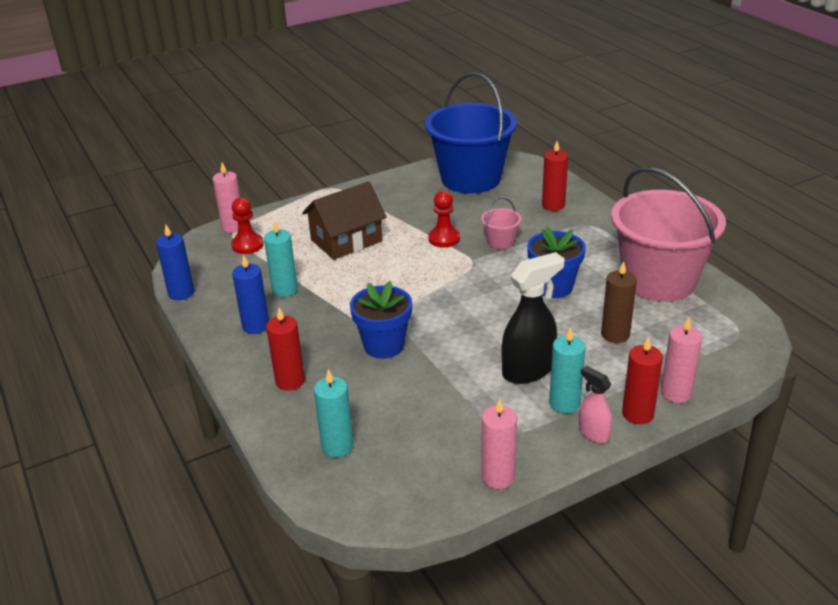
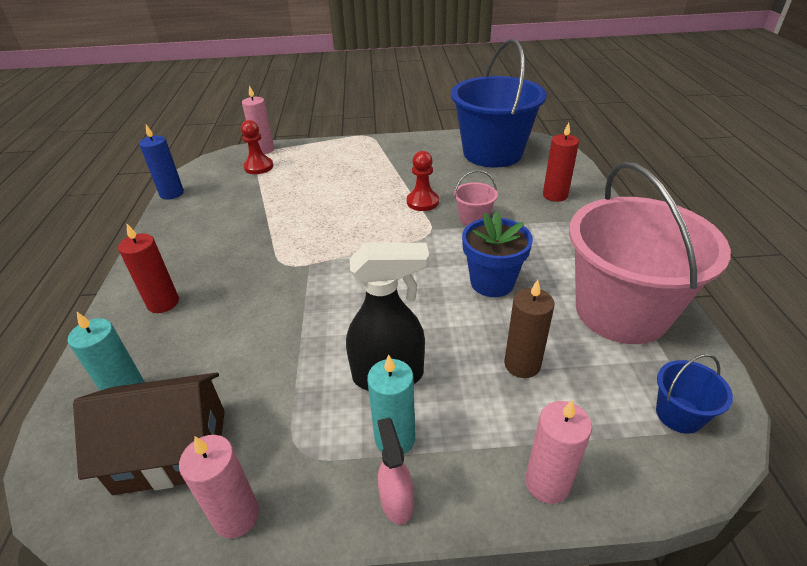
camera: 25 degrees right, 5 degrees up
(255, 326) = (193, 239): blue candle -> none
(285, 289) = (247, 212): turquoise candle -> none
(346, 240) = (337, 182): brown house -> brown house (172, 450)
(384, 345) = (274, 294): blue flower pot -> none
(637, 414) = (474, 495): red candle -> none
(730, 332) = (679, 414): none -> blue bucket

